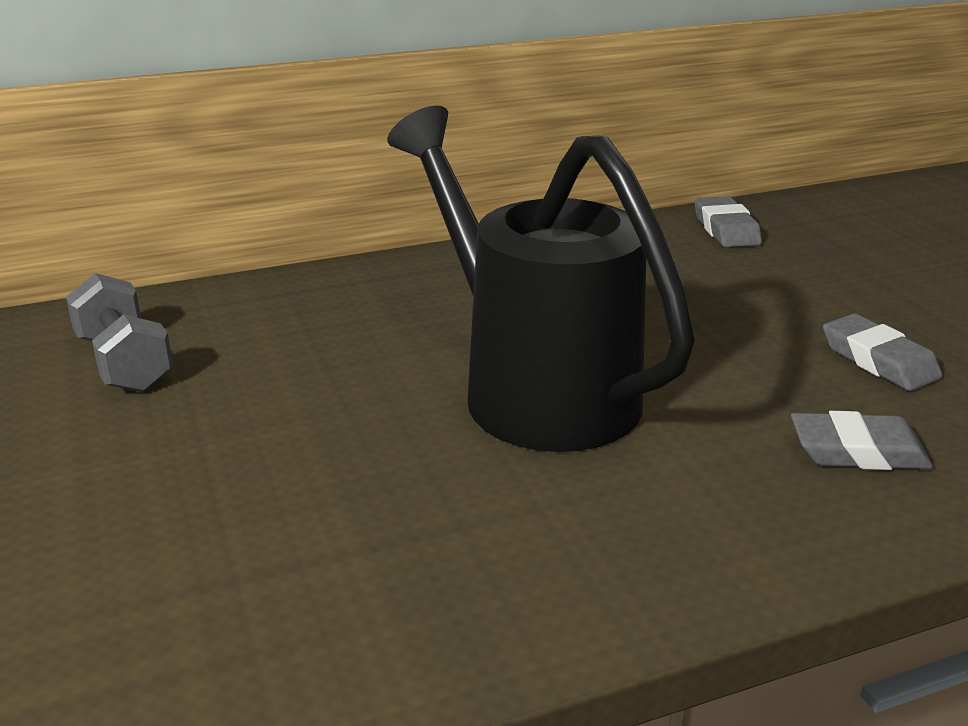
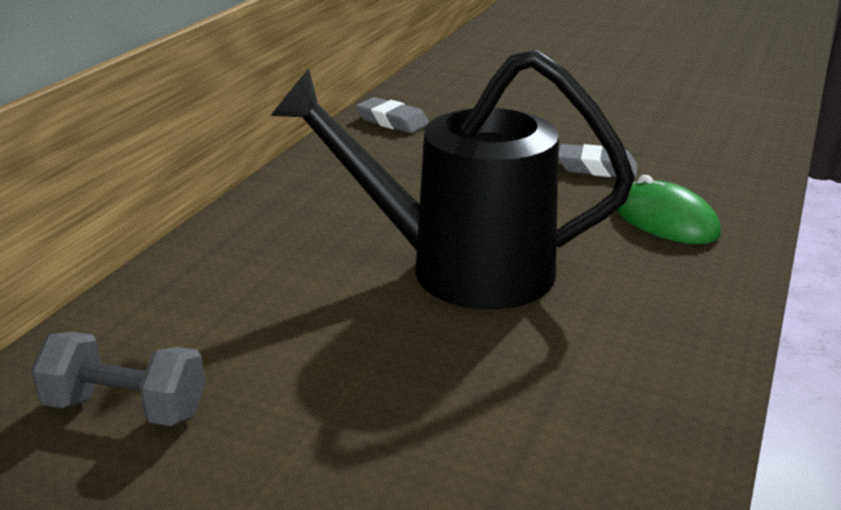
camera: 45 degrees left, 0 degrees up
(857, 451) = (665, 220): grey eraser -> green mouse

